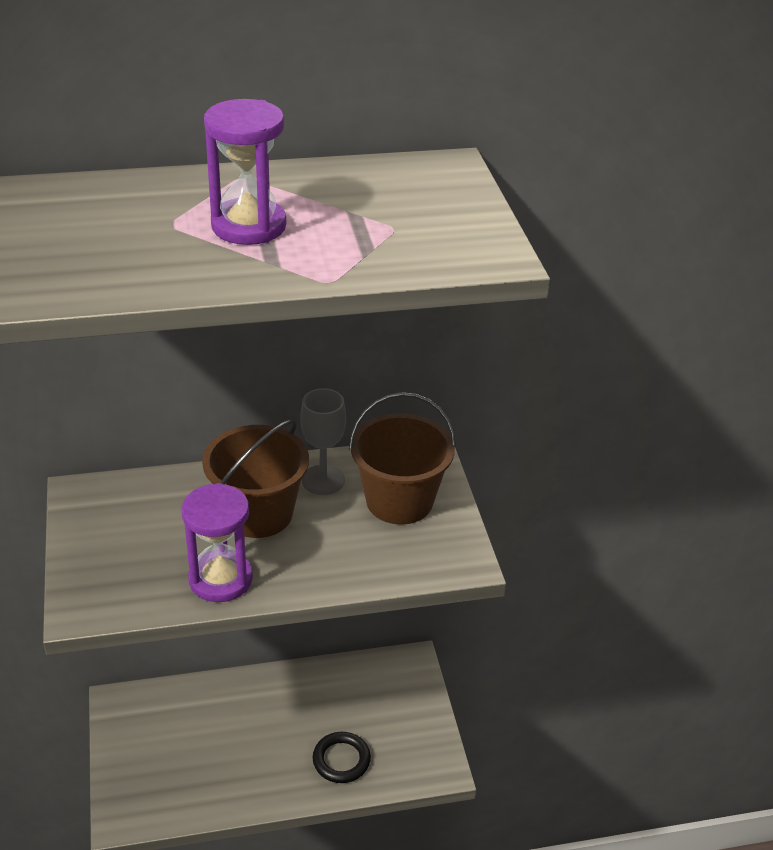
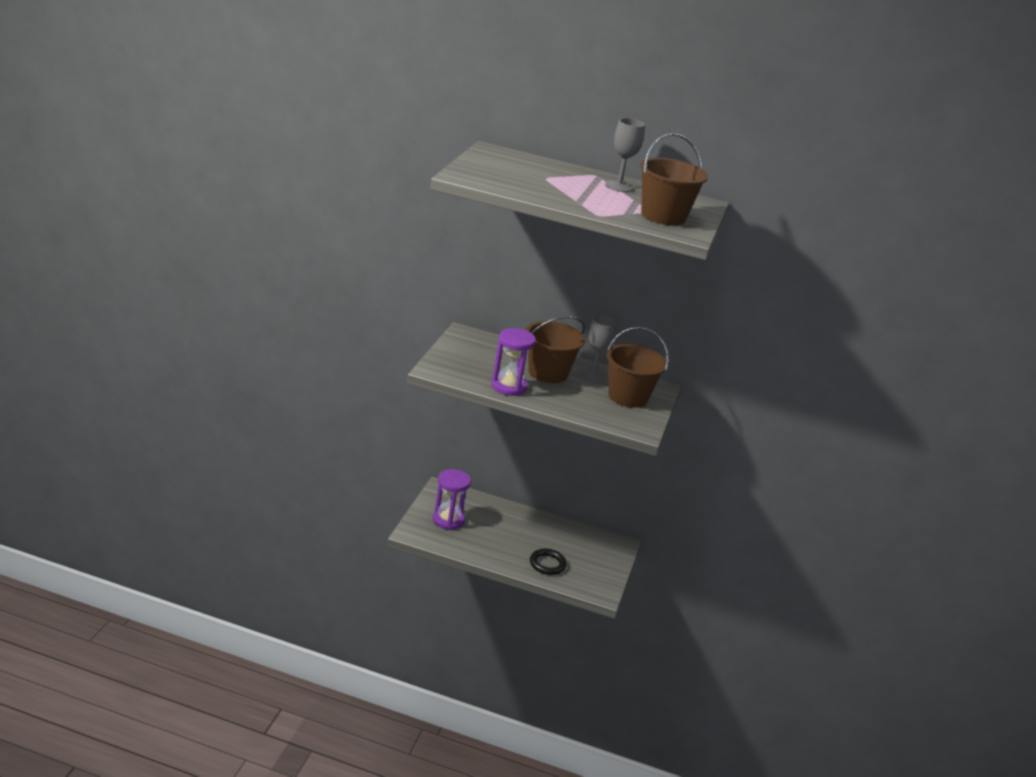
camera: 25 degrees right, 10 degrees down
(248, 226) = (580, 189): purple hourglass -> purple hourglass (448, 520)
(299, 189) = (618, 186): none -> grey goblet
(422, 231) = (663, 216): none -> brown bucket

